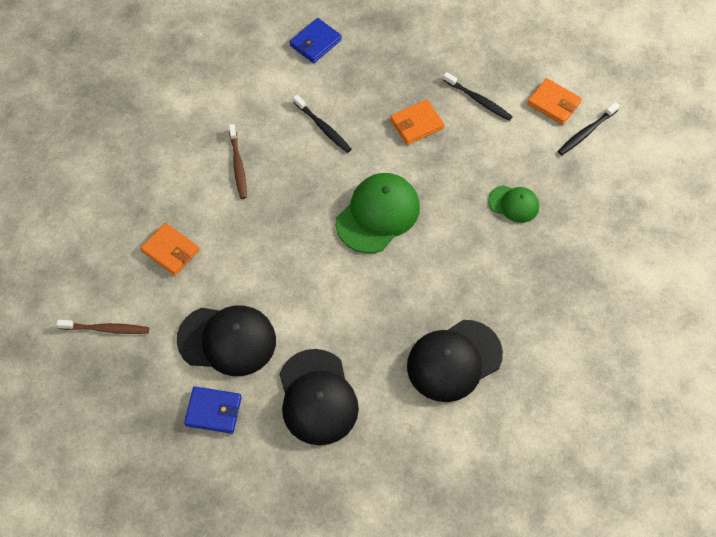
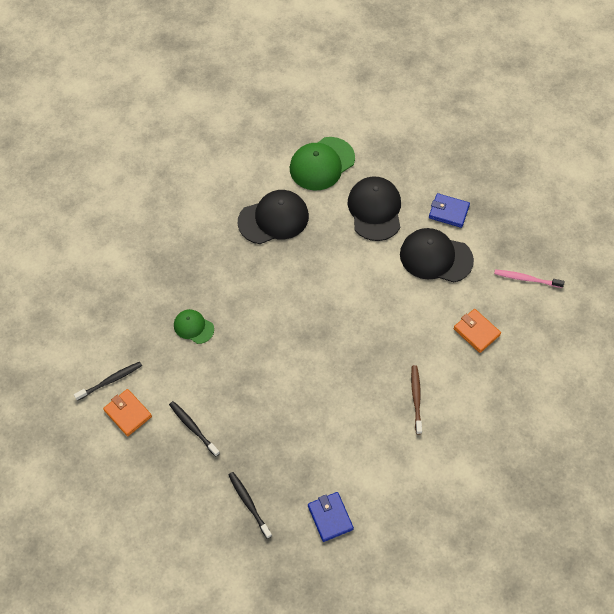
camera: 170 degrees left, 0 degrees up
(106, 329) = (526, 279): brown toothbrush -> pink toothbrush
(315, 43) = (330, 517): blue wallet -> blue wallet turned 75 degrees counterclockwise
(323, 128) = (337, 423): black toothbrush -> black toothbrush (248, 503)
(378, 214) = (305, 335): green cap -> green cap (322, 164)
(416, 124) = (254, 413): orange wallet -> none

